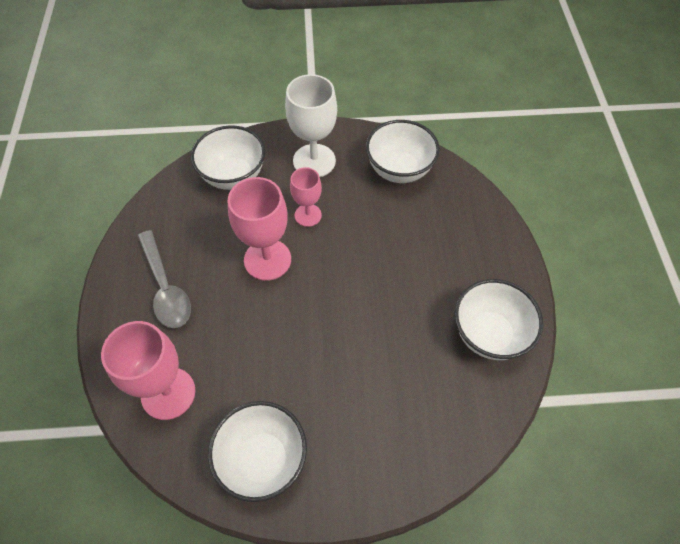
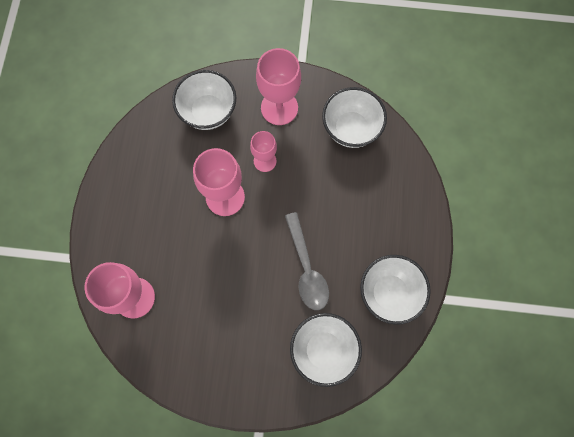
camera: 10 degrees right, 15 degrees up
(165, 287) = (141, 208): grey spoon -> grey spoon (306, 268)
(262, 459) = (197, 361): white bowl -> white bowl (323, 350)
(314, 161) = (279, 108): white goblet -> pink goblet

